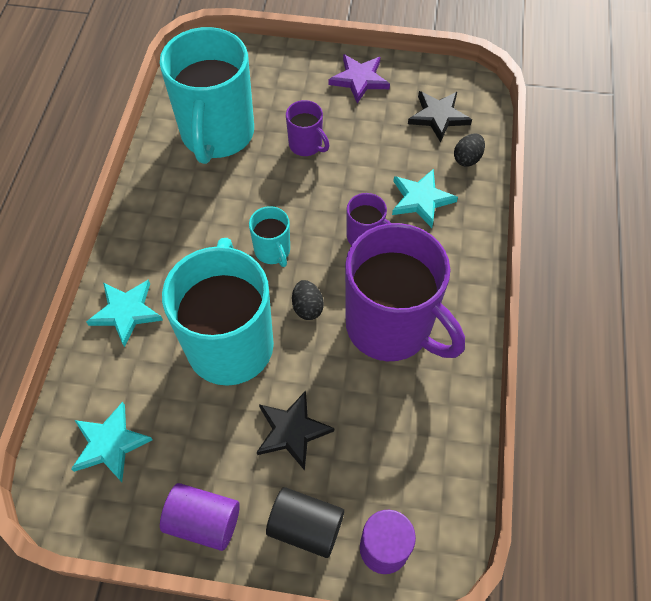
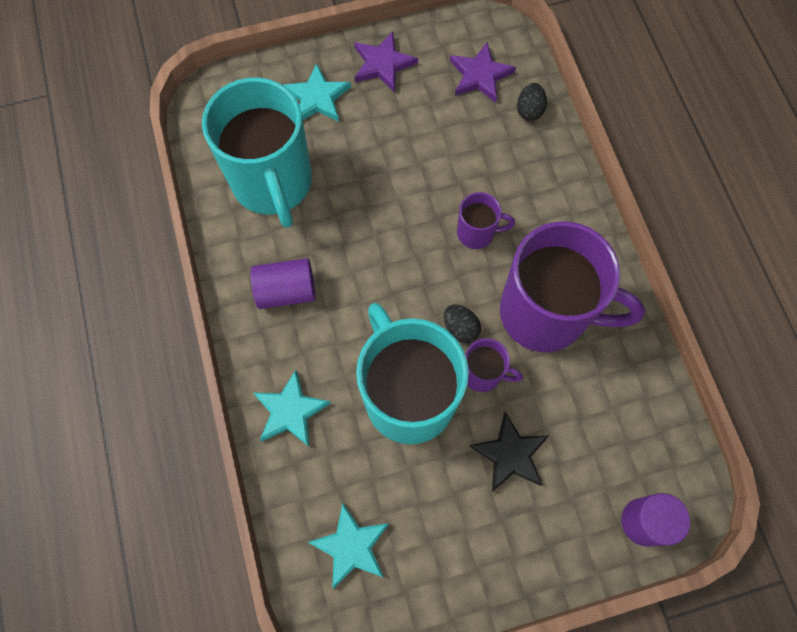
camera: 25 degrees left, 10 degrees up
(204, 521) = (478, 575): purple cylinder -> purple cylinder (286, 291)
(273, 251) = (397, 285): turquoise mug -> none
(306, 145) = (369, 158): purple mug -> purple mug (483, 373)
(306, 527) = (569, 536): black cylinder -> none
(421, 199) = (508, 171): turquoise star -> turquoise star (317, 97)
(438, 116) = (480, 75): black star -> purple star

